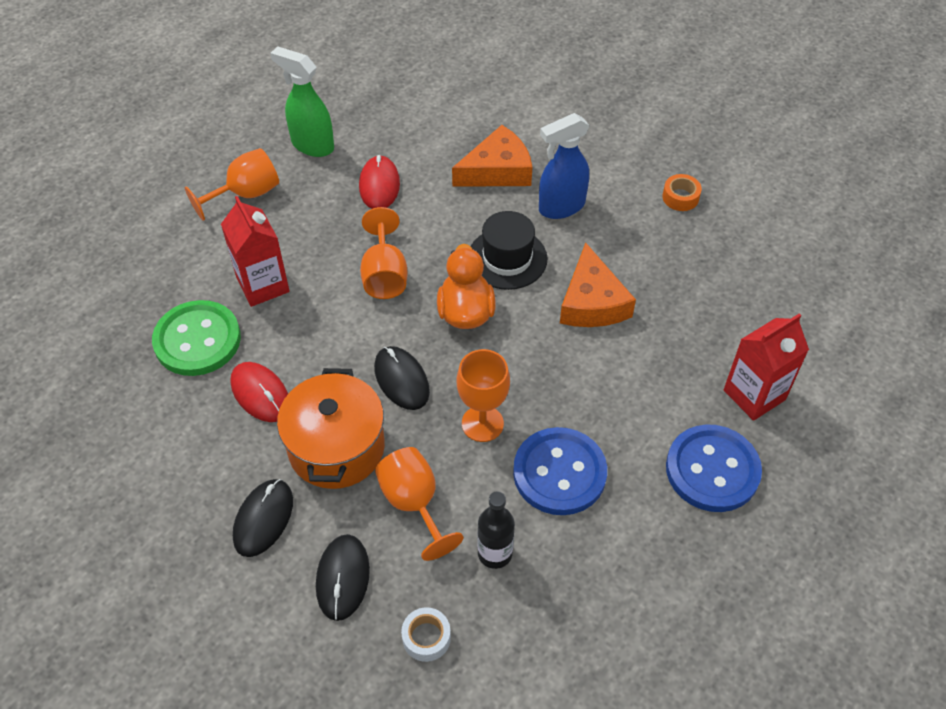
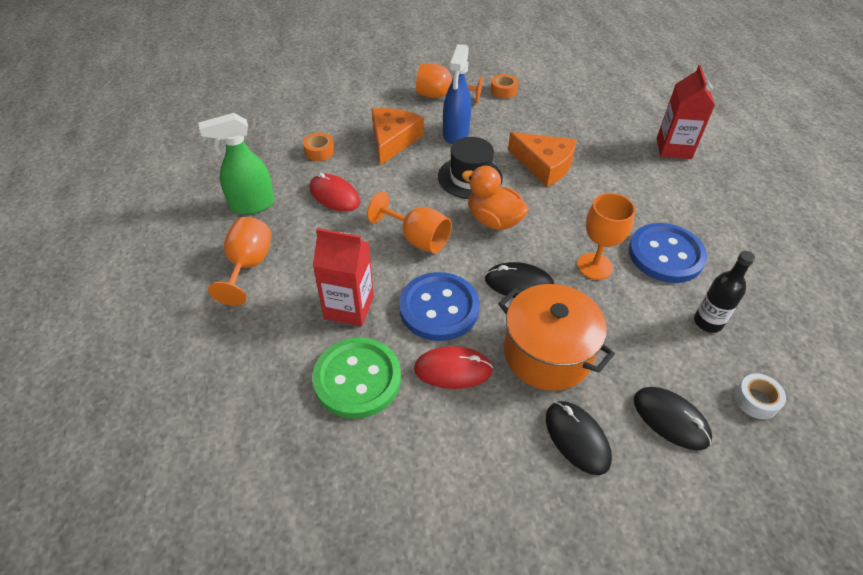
camera: 50 degrees left, 5 degrees down
(414, 503) = (633, 339): orange goblet -> orange goblet (440, 96)
(424, 135) = (319, 151): none -> orange tape
(712, 470) = (714, 193): blue button -> blue button (439, 308)

